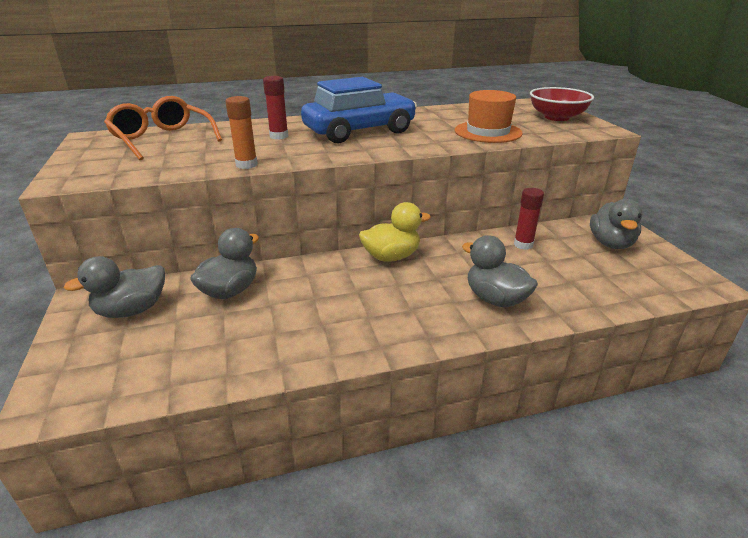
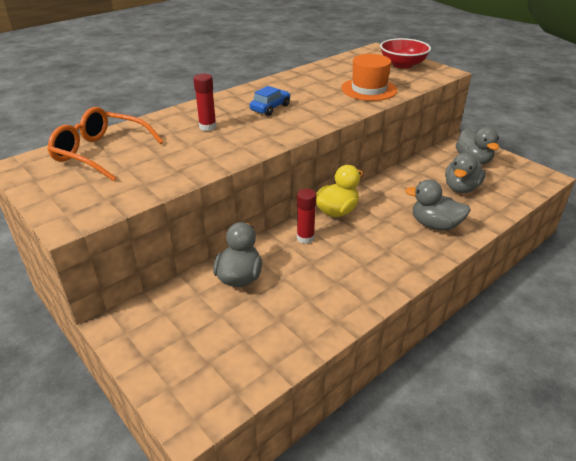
camera: 25 degrees left, 5 degrees up
(132, 310) = (173, 320): grey duck -> grey duck (461, 188)
(246, 165) = (218, 164): orange glue stick -> none
(359, 131) = (270, 108): blue car -> blue car, size x0.46
(523, 244) = (419, 176): red glue stick -> red glue stick (305, 238)

